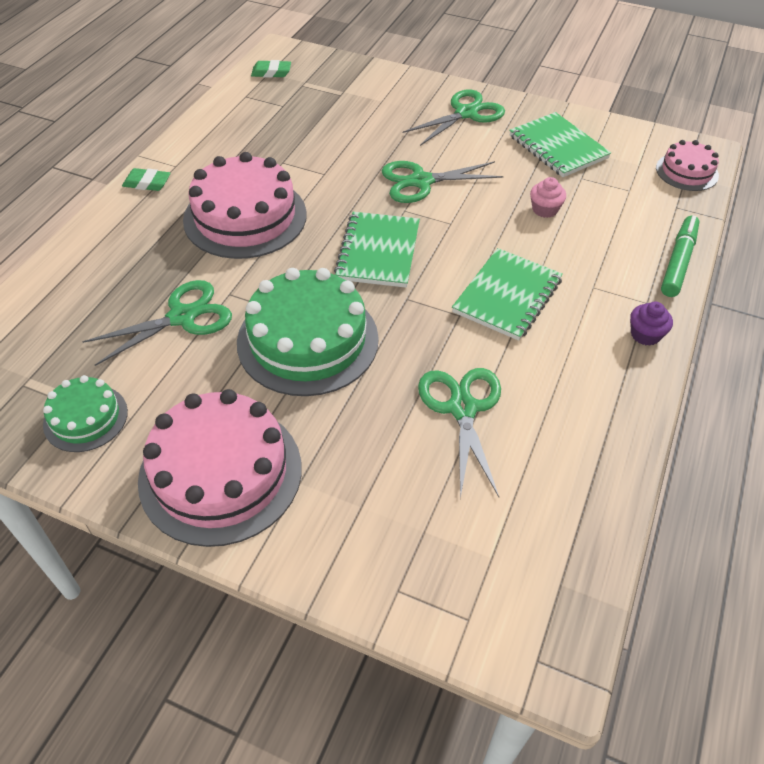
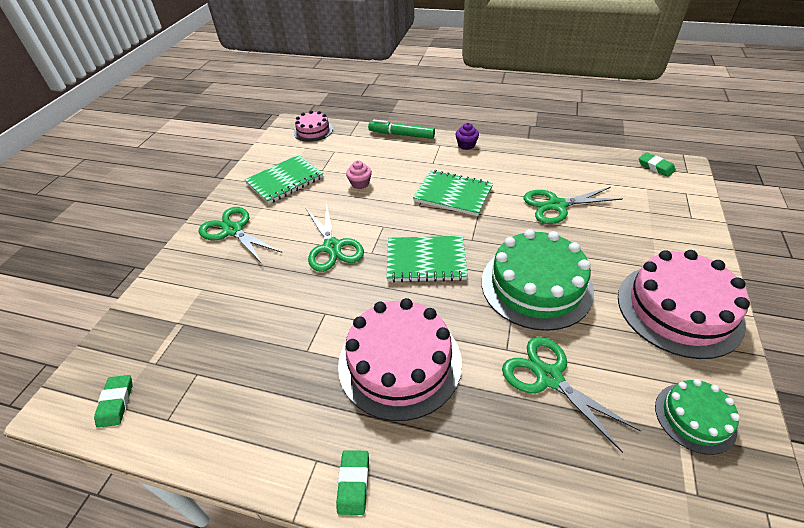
camera: 95 degrees left, 5 degrees down
(559, 606) = (655, 167): none -> green eraser

